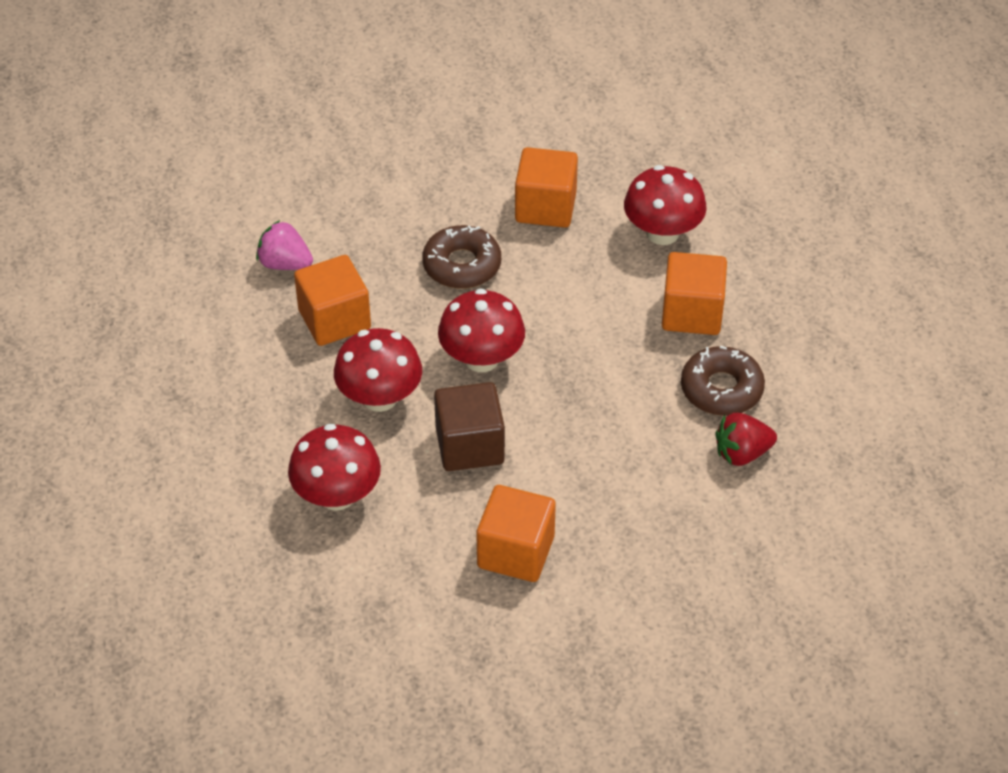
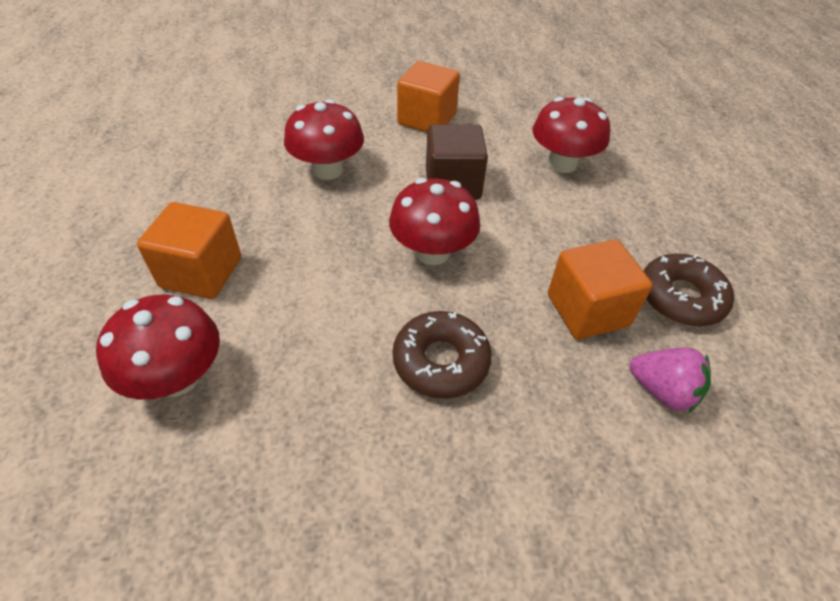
camera: 175 degrees left, 0 degrees up
(379, 397) = (532, 229): red mushroom -> red mushroom (327, 170)
(545, 207) = (314, 440): orange cube -> none
(721, 389) = (216, 201): brown donut -> brown donut (680, 297)
(742, 453) = (229, 155): red strawberry -> none

